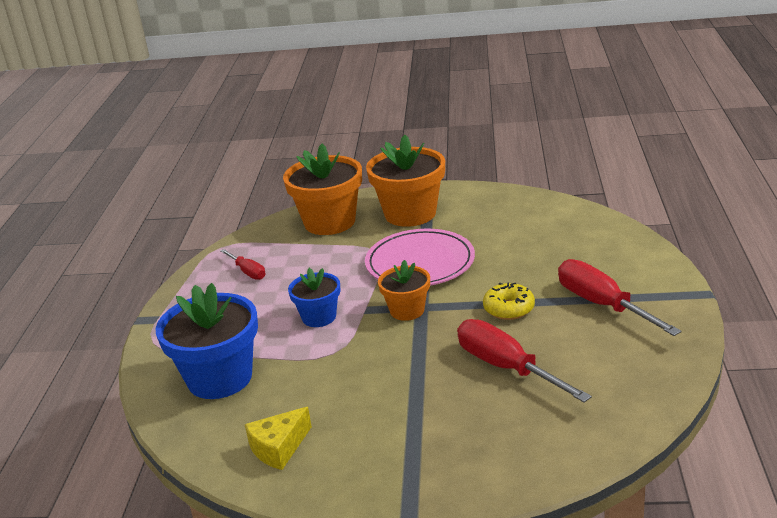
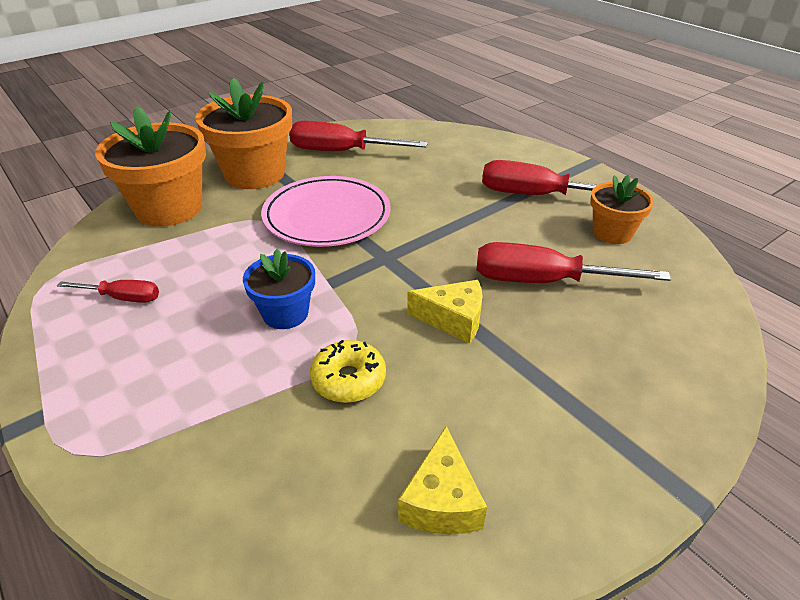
camera: 45 degrees left, 10 degrees up
(219, 378) = (244, 451): blue flower pot -> none
(407, 310) = (376, 266): orange flower pot -> orange flower pot (612, 233)
(410, 364) = (453, 319): none -> yellow cheese
(494, 215) = (342, 152): none -> red screwdriver
(509, 309) = (468, 227): yellow donut -> yellow donut (348, 379)

